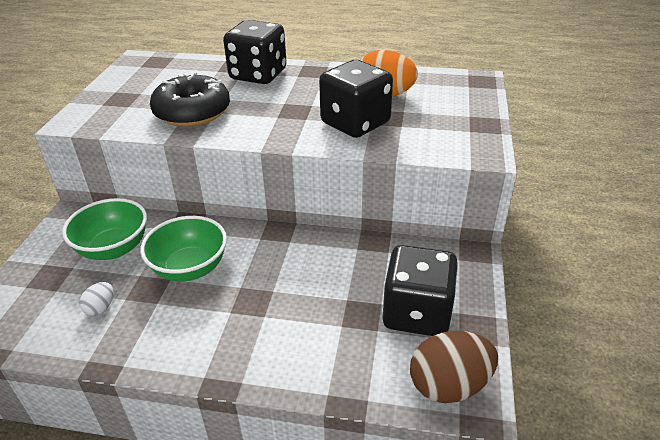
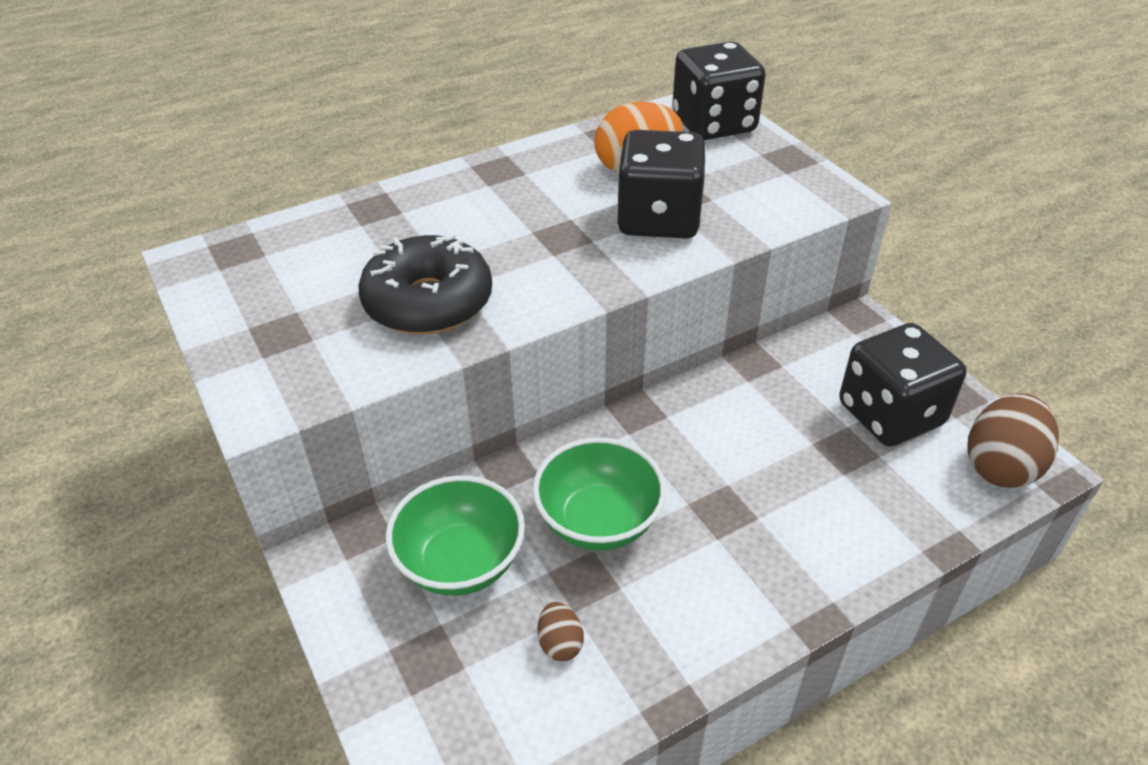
camera: 40 degrees left, 5 degrees up
(101, 308) = (560, 643): white egg -> brown egg
(258, 75) = (432, 206): black dice -> black dice (713, 124)

